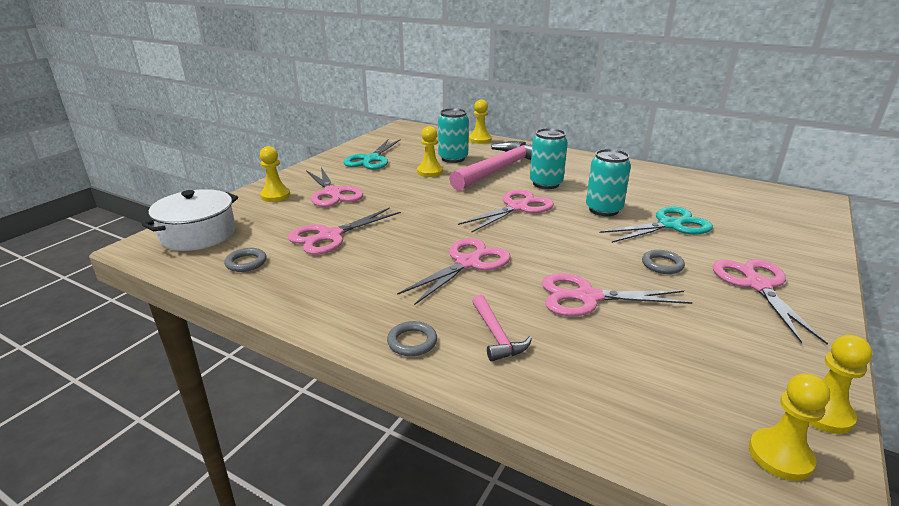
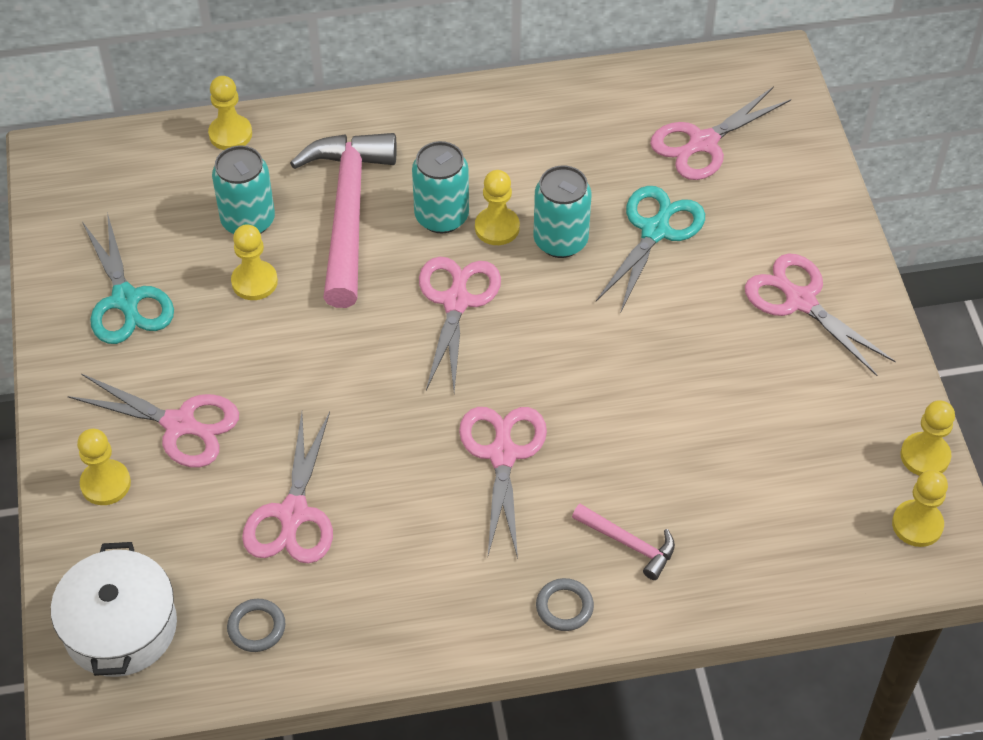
camera: 40 degrees left, 25 degrees up
(571, 195) = (497, 228): none -> yellow pawn
(587, 297) = (664, 429): pink scissors -> pink scissors (702, 143)
(662, 265) = (696, 322): grey ring -> none

